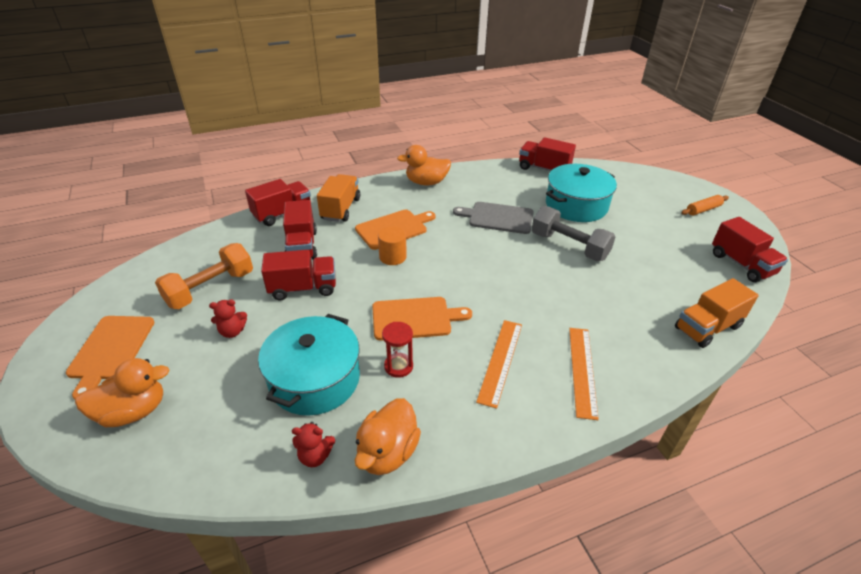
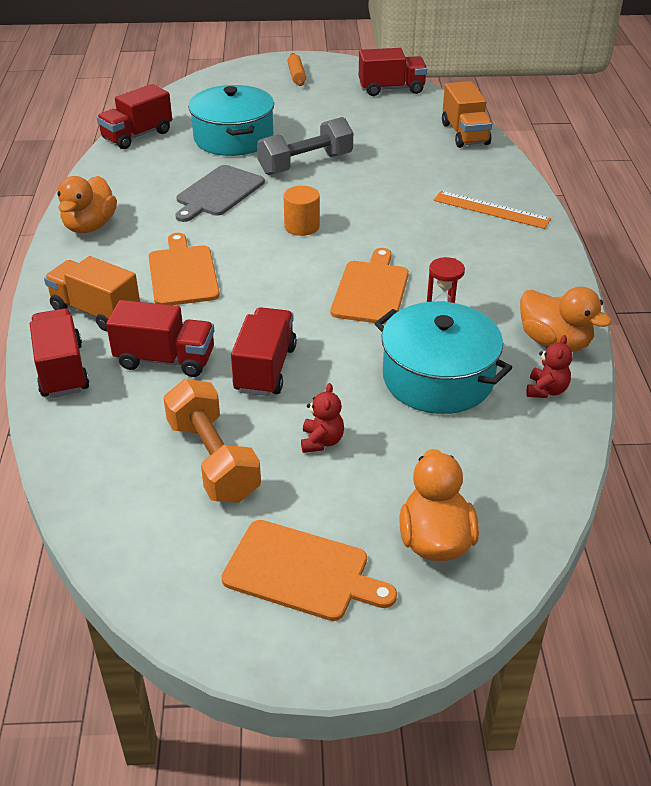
camera: 70 degrees left, 0 degrees up
(392, 257) = (245, 285): orange cylinder -> orange cylinder (302, 226)
(500, 361) = (461, 250): orange ruler -> none

